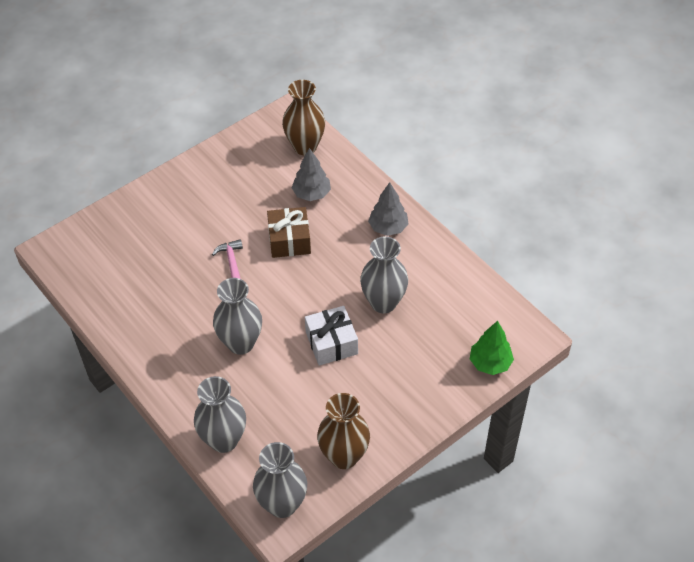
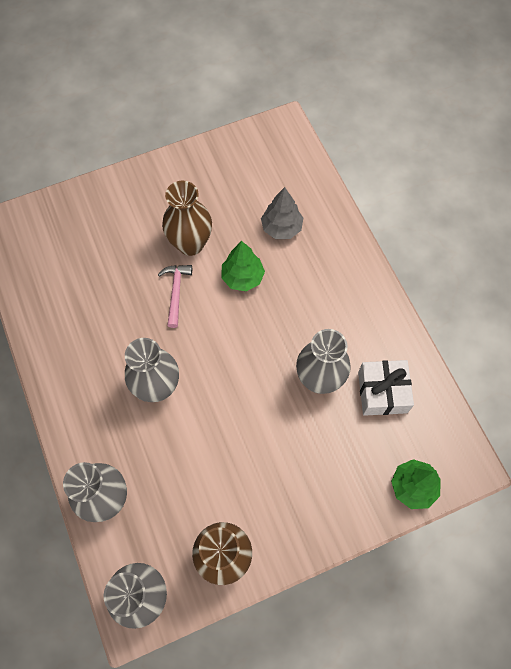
camera: 15 degrees right, 15 degrees up
(289, 240) = (242, 277): brown gift -> green tree
(305, 146) = (291, 170): brown vase -> brown vase (190, 244)
(331, 343) = (250, 413): white gift -> white gift (382, 392)
(388, 228) = (350, 289): grey tree -> none

